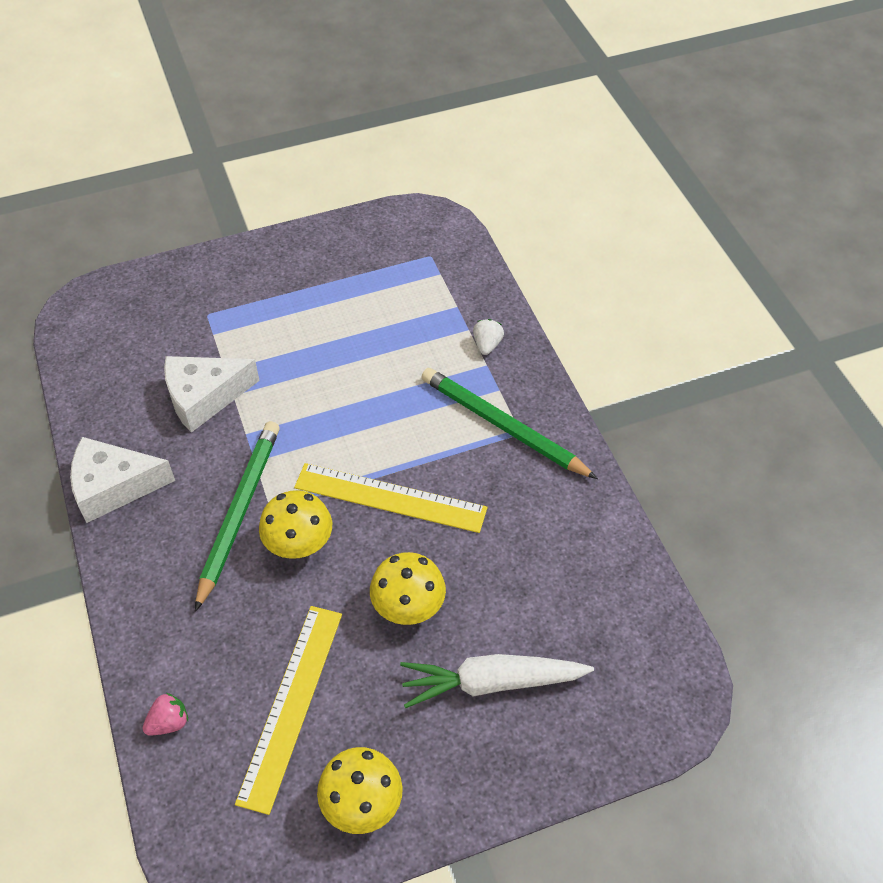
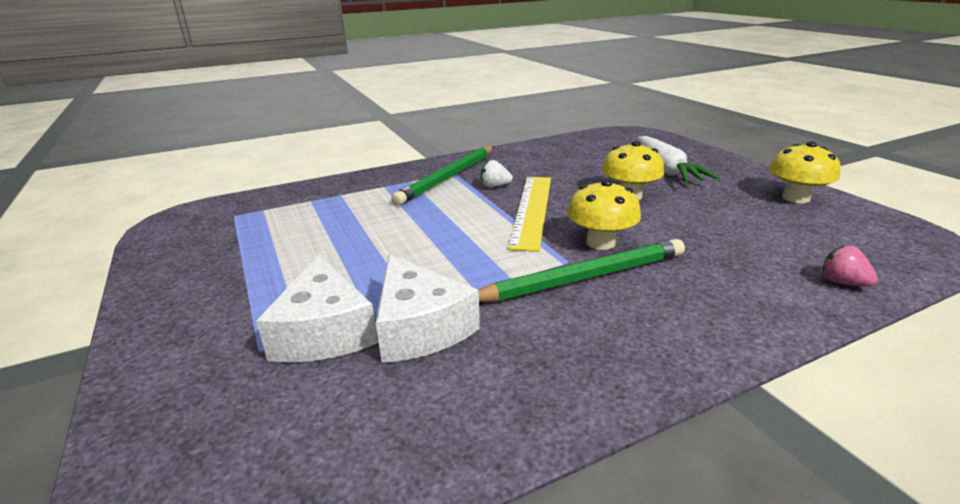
camera: 95 degrees left, 25 degrees down
(114, 486) = (590, 383): white cheese -> white cheese (324, 331)
(239, 512) = (582, 278): green pencil -> green pencil turned 150 degrees clockwise
(291, 705) = (755, 228): yellow ruler -> none
(487, 345) = (361, 187): white strawberry -> white strawberry (495, 186)

